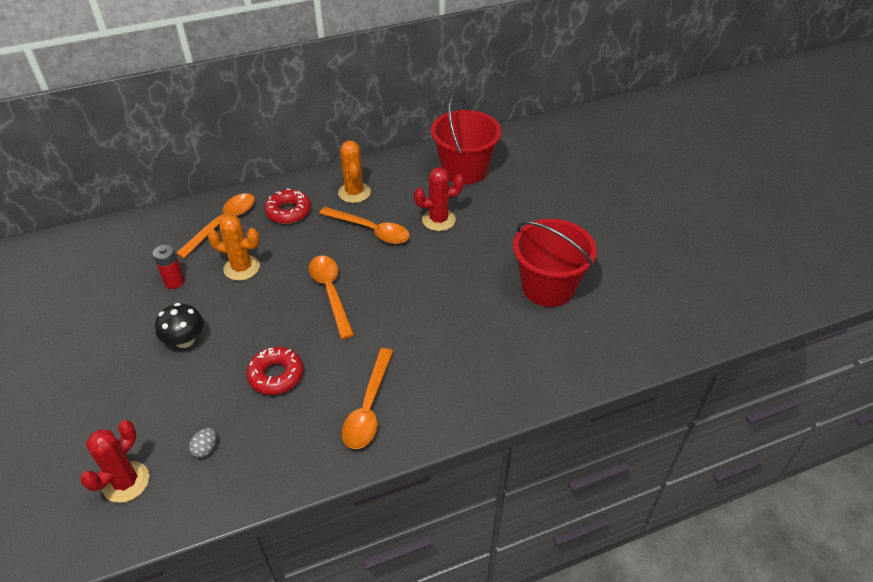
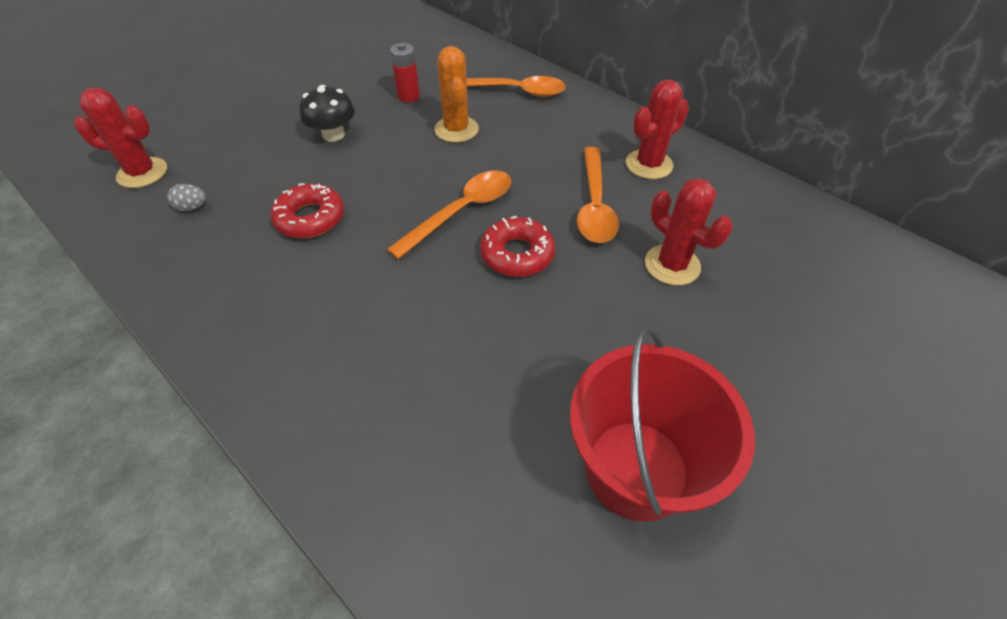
camera: 65 degrees right, 5 degrees up
(288, 211) = (569, 127): red donut -> red donut (517, 254)
(354, 193) = (649, 164): orange cactus -> red cactus
(368, 407) = (286, 322): orange spoon -> none
(464, 170) = (805, 255): red bucket -> none

